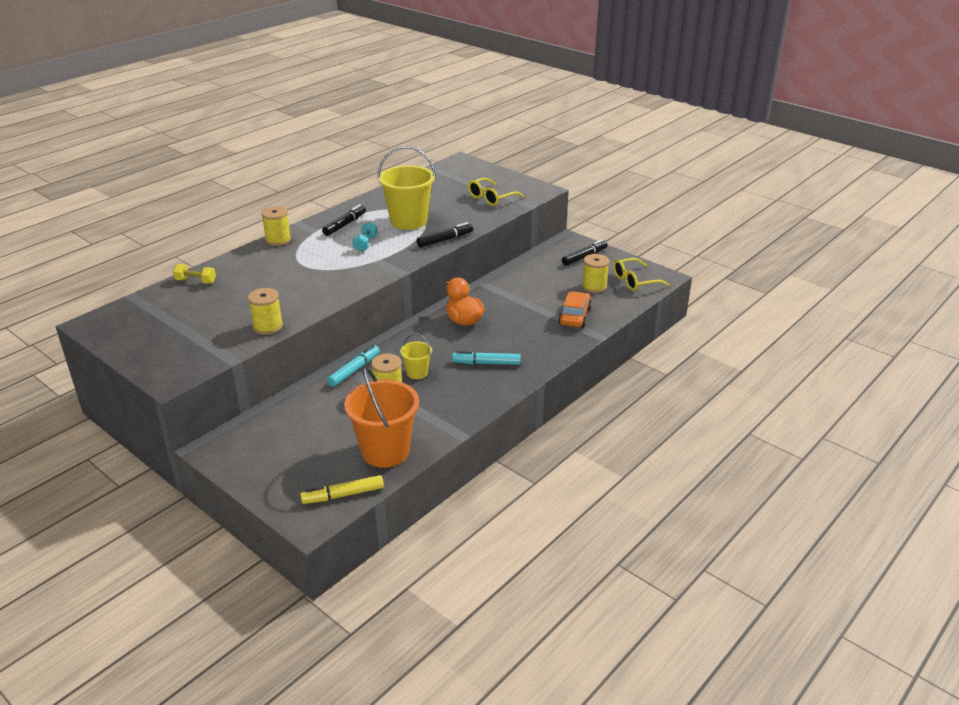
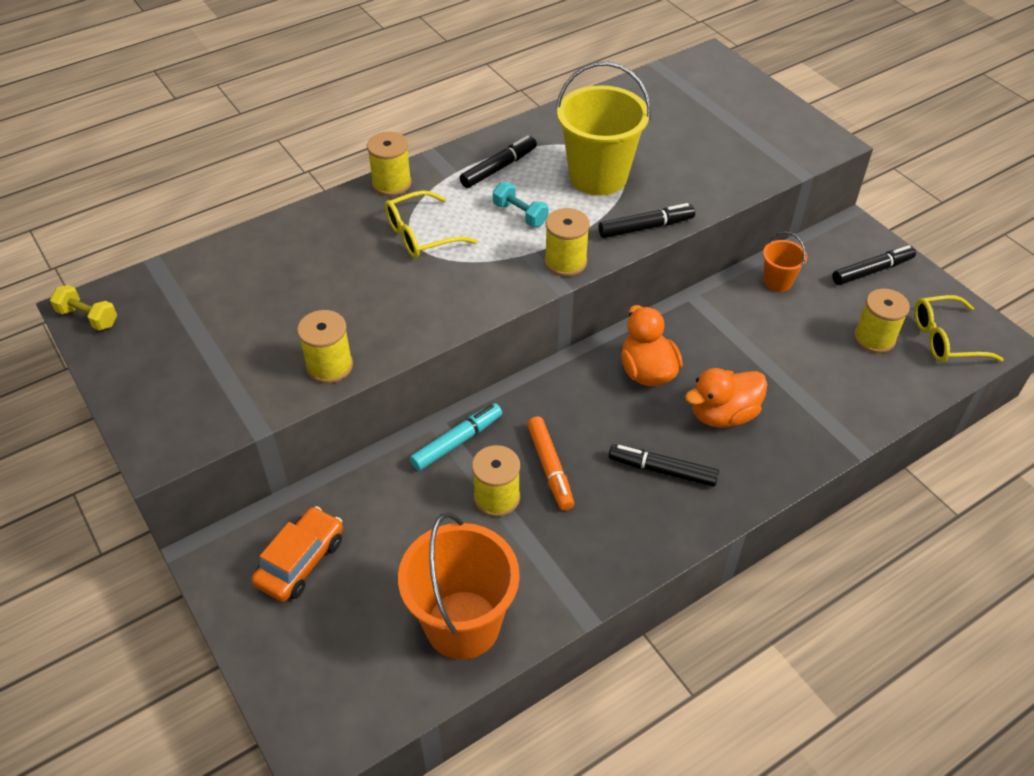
camera: 15 degrees right, 15 degrees up
(196, 281) = (251, 249): yellow dumbbell -> yellow dumbbell (88, 317)
(343, 495) = (377, 702): yellow marker -> none
(365, 244) = (520, 214): turquoise dumbbell -> turquoise dumbbell turned 75 degrees counterclockwise
(401, 261) = (565, 262): none -> yellow spool
(417, 373) = (550, 468): yellow bucket -> orange marker
(486, 363) = (662, 470): turquoise marker -> black marker
(491, 198) = (741, 147): yellow glasses -> yellow glasses (421, 235)
(515, 333) = (723, 414): none -> orange duck
(530, 269) = (777, 282): none -> orange bucket
(574, 316) = (827, 397): orange car -> orange car (300, 561)

